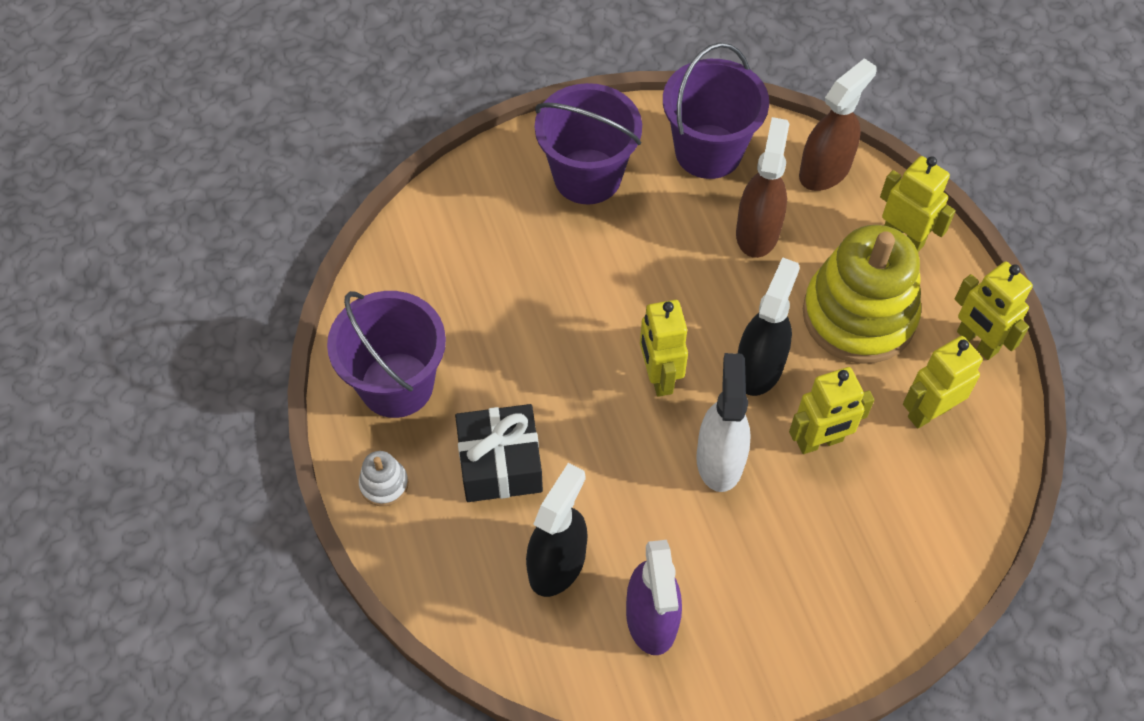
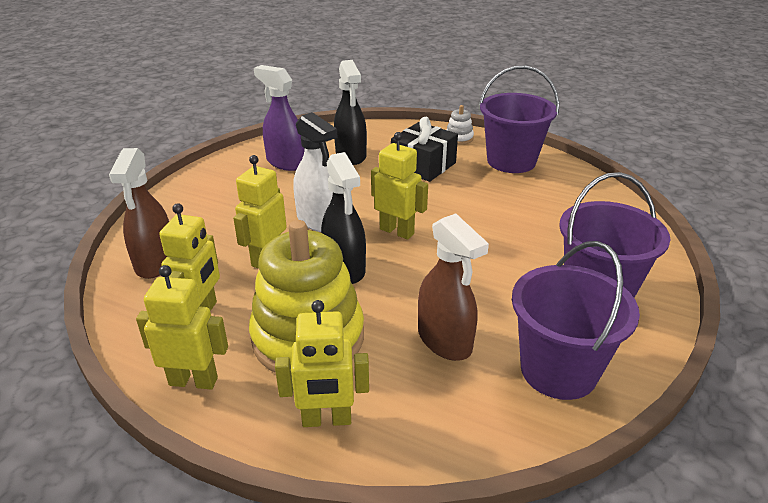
camera: 135 degrees right, 25 degrees down
(825, 170) = (456, 430): brown spray bottle -> brown spray bottle (155, 262)

